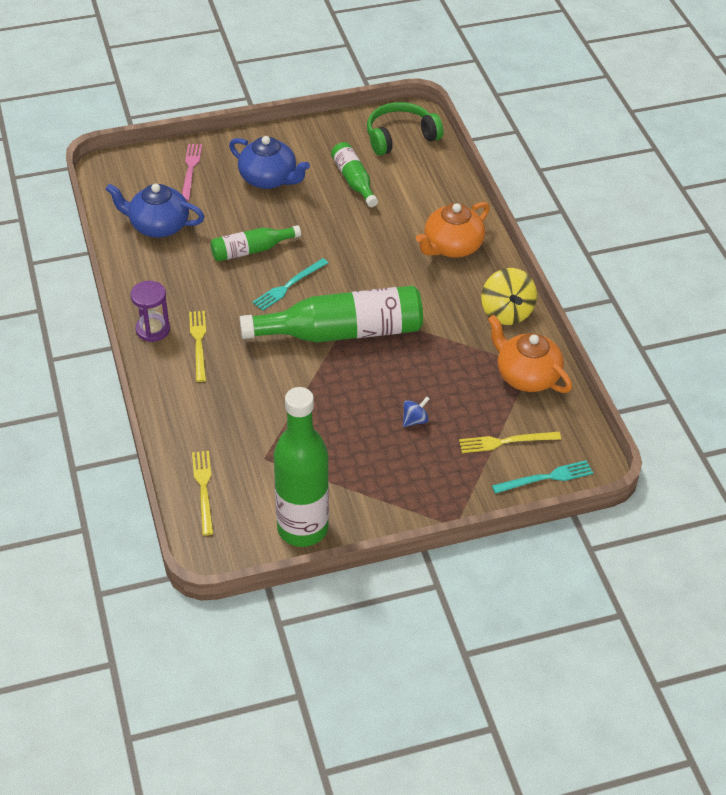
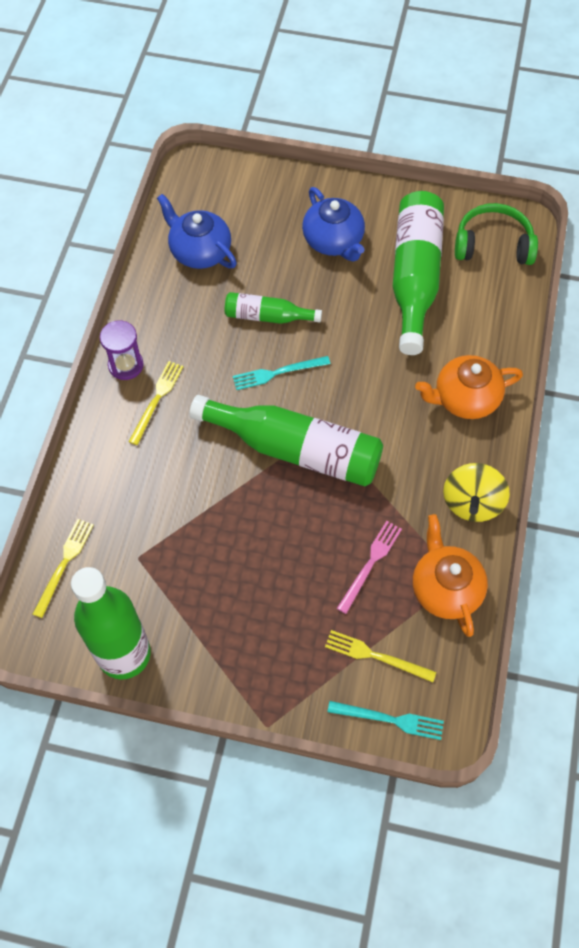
camera: 30 degrees right, 15 degrees up
(190, 170) = (266, 200): pink fork -> pink fork (370, 563)
(354, 181) = (414, 278): green bottle -> green bottle, size x1.88
(415, 420) = (302, 585): blue spinning top -> none

